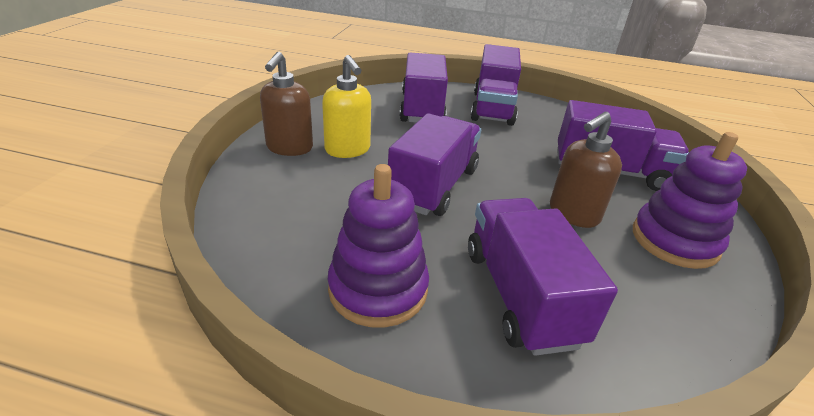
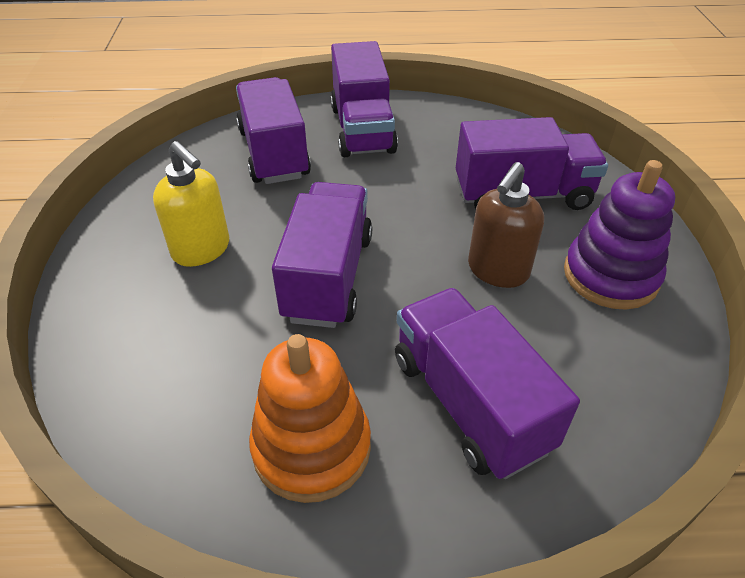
camera: 15 degrees left, 10 degrees up
(289, 148) = (123, 268): brown soap dispenser -> none
(378, 289) = (312, 447): purple stacking toy -> orange stacking toy

